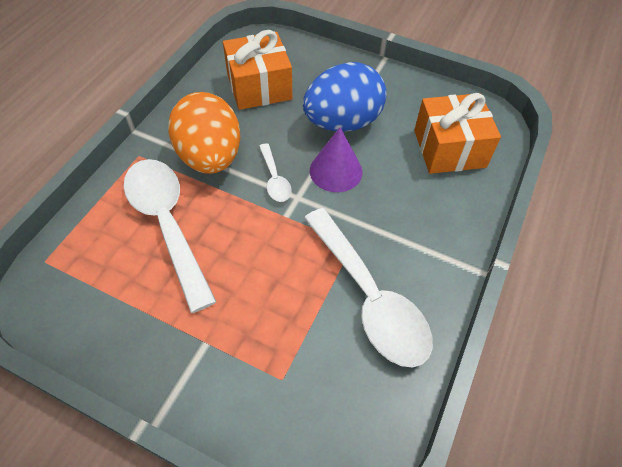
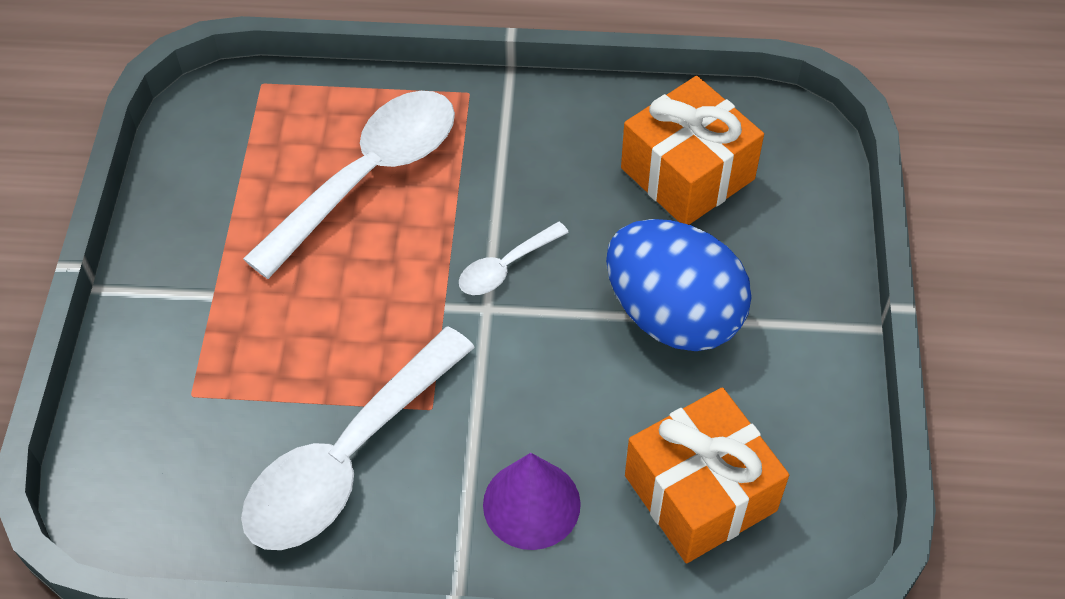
camera: 70 degrees right, 0 degrees up
(210, 157) = (507, 173): orange egg -> none
(336, 171) = (562, 340): purple cone -> purple cone (531, 504)

